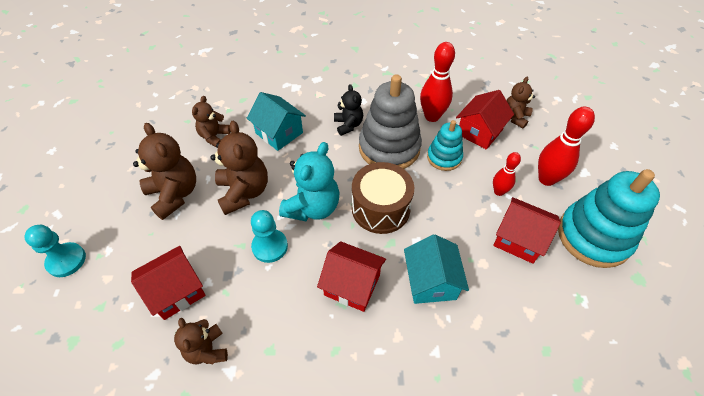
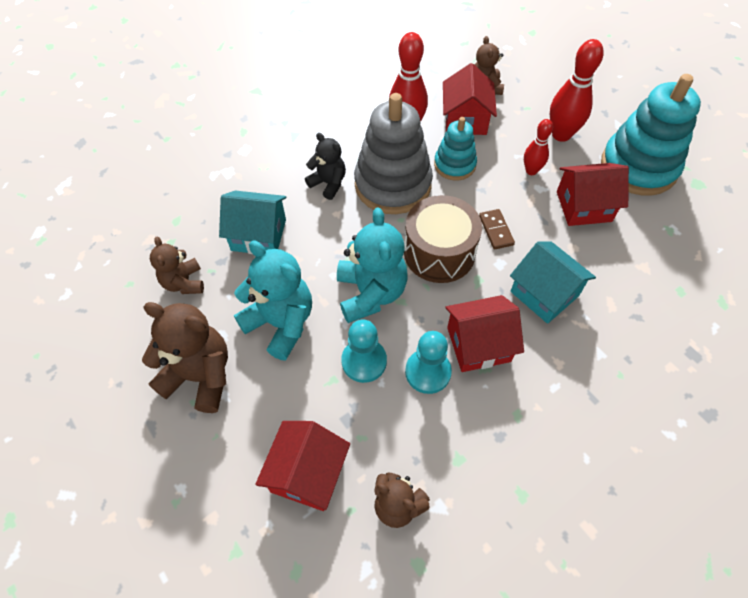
camera: 35 degrees left, 5 degrees up
(66, 260) = (139, 535): turquoise pawn -> turquoise pawn (428, 372)
(244, 192) = (281, 323): brown teddy bear -> turquoise teddy bear
(434, 217) = (496, 230): none -> brown domino

